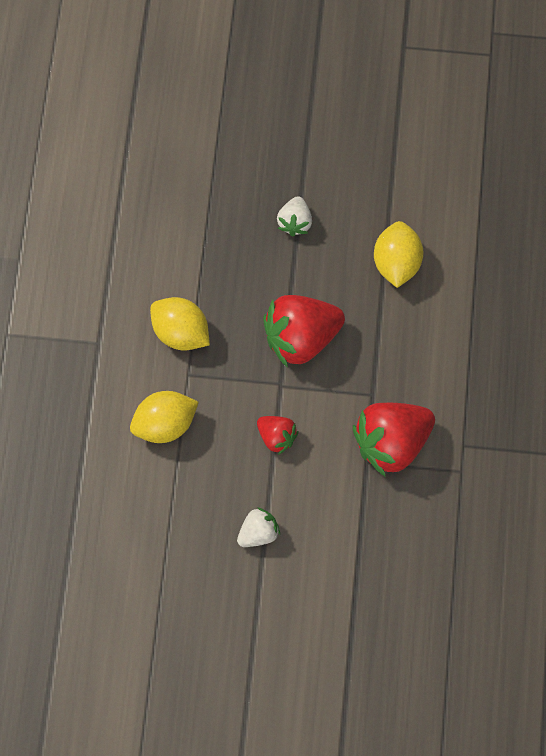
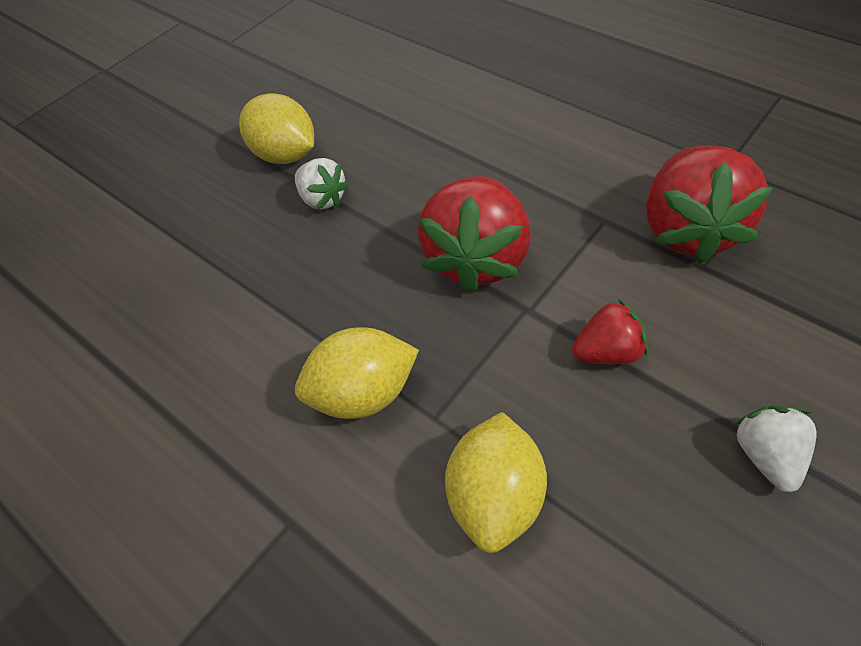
camera: 50 degrees left, 15 degrees down
(396, 263) = (450, 133): yellow lemon -> yellow lemon (285, 155)

